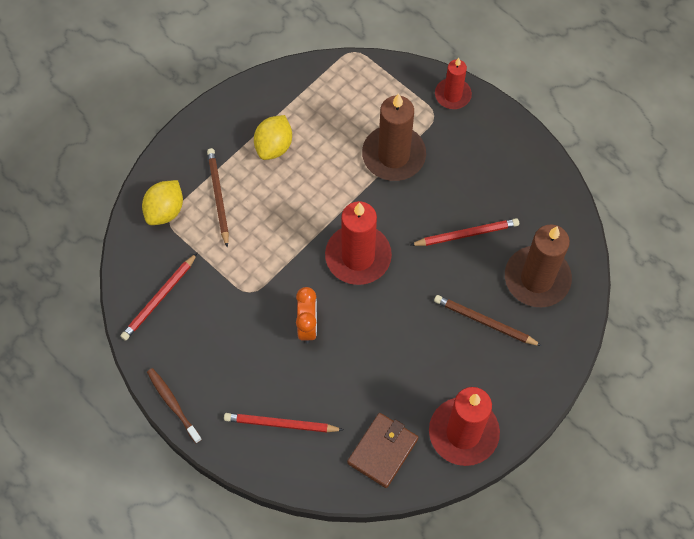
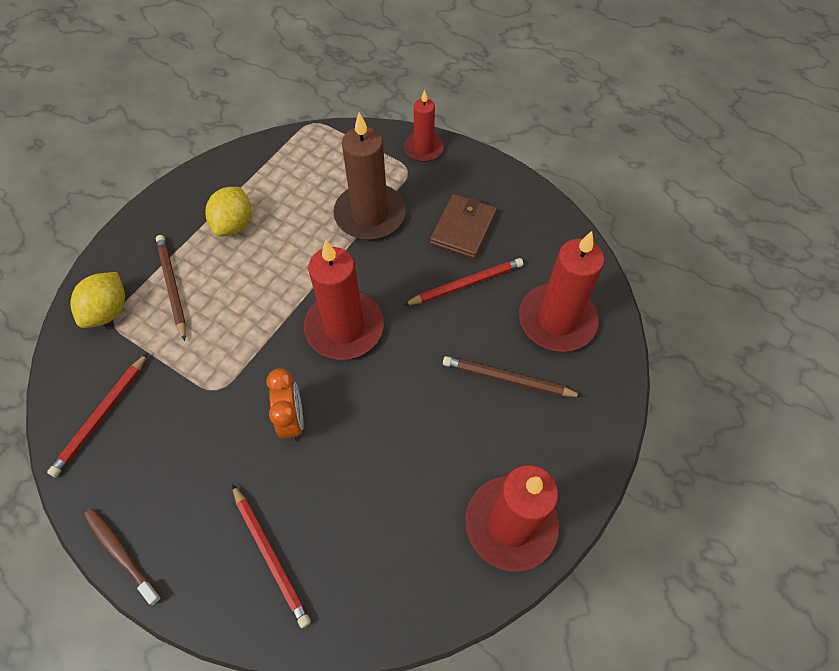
camera: 10 degrees left, 5 degrees down
(281, 424) = (270, 555): red pencil -> red pencil turned 120 degrees counterclockwise
(382, 451) = (410, 568): brown wallet -> brown wallet (463, 228)
(537, 278) = (557, 320): brown candle -> red candle

